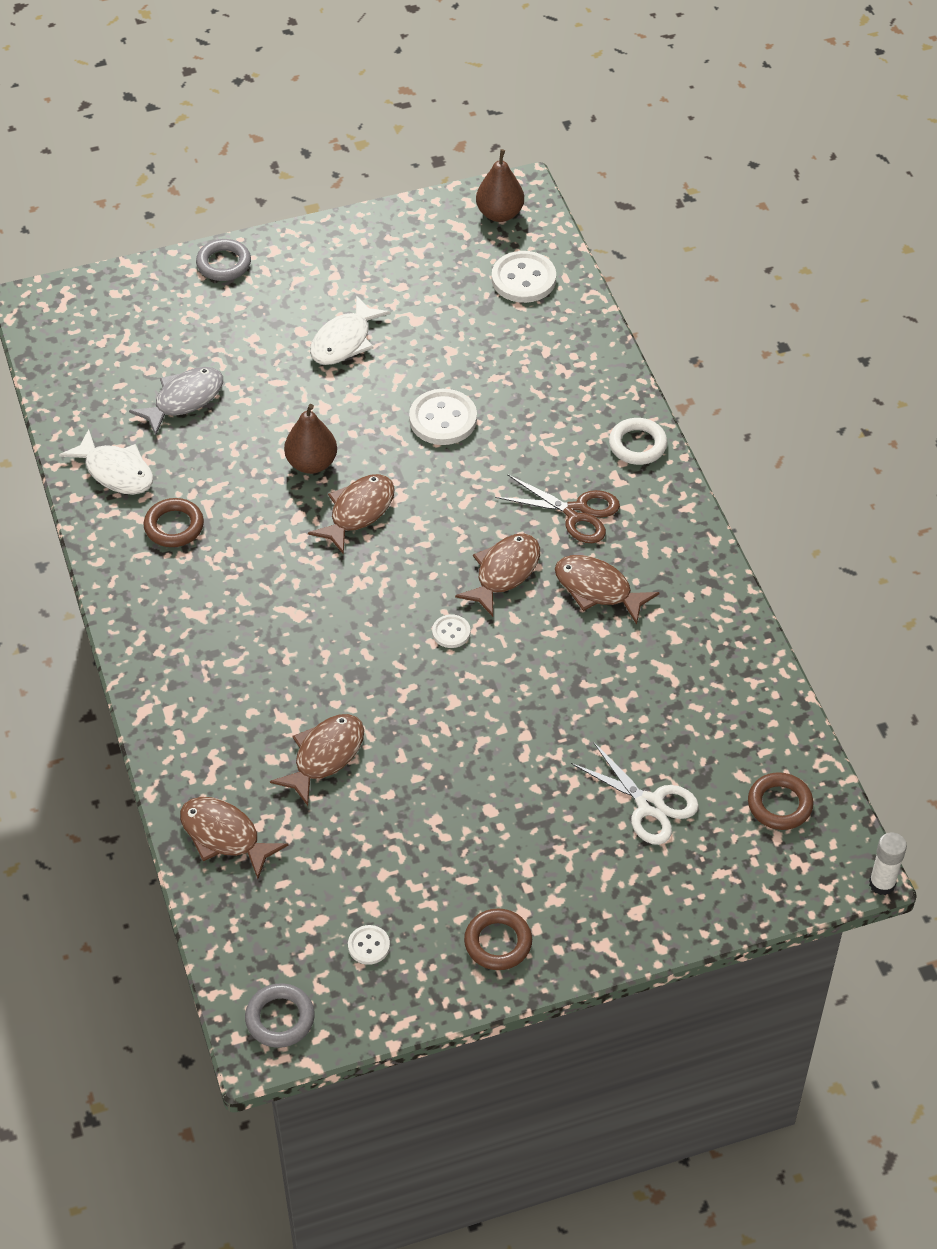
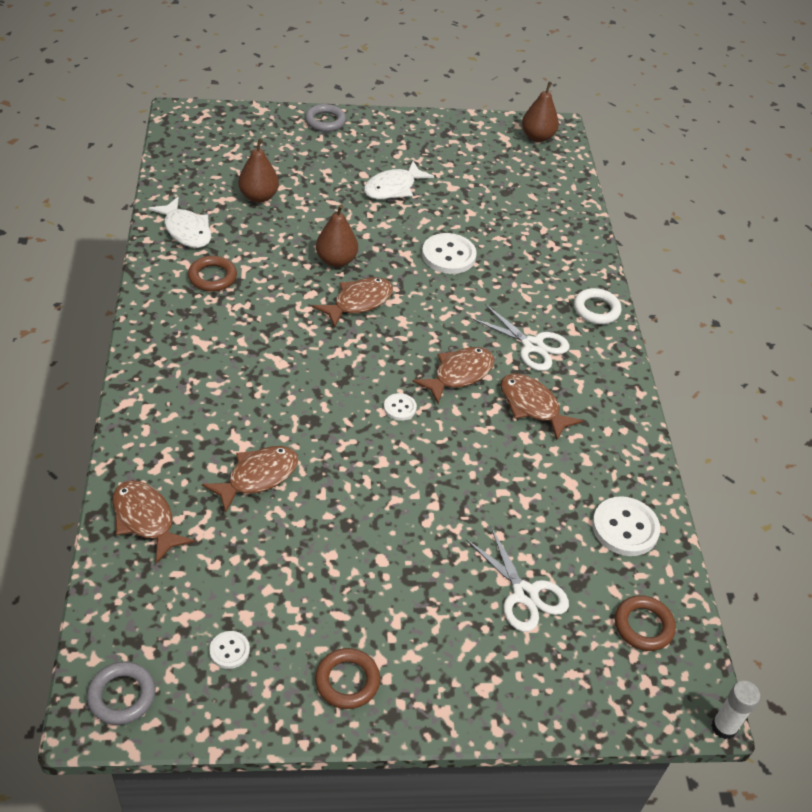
camera: 10 degrees right, 5 degrees down
(184, 400) = (259, 197): grey fish -> brown pear
(523, 279) = (541, 180): white button -> white button (625, 528)
(577, 513) = (532, 345): brown scissors -> white scissors

